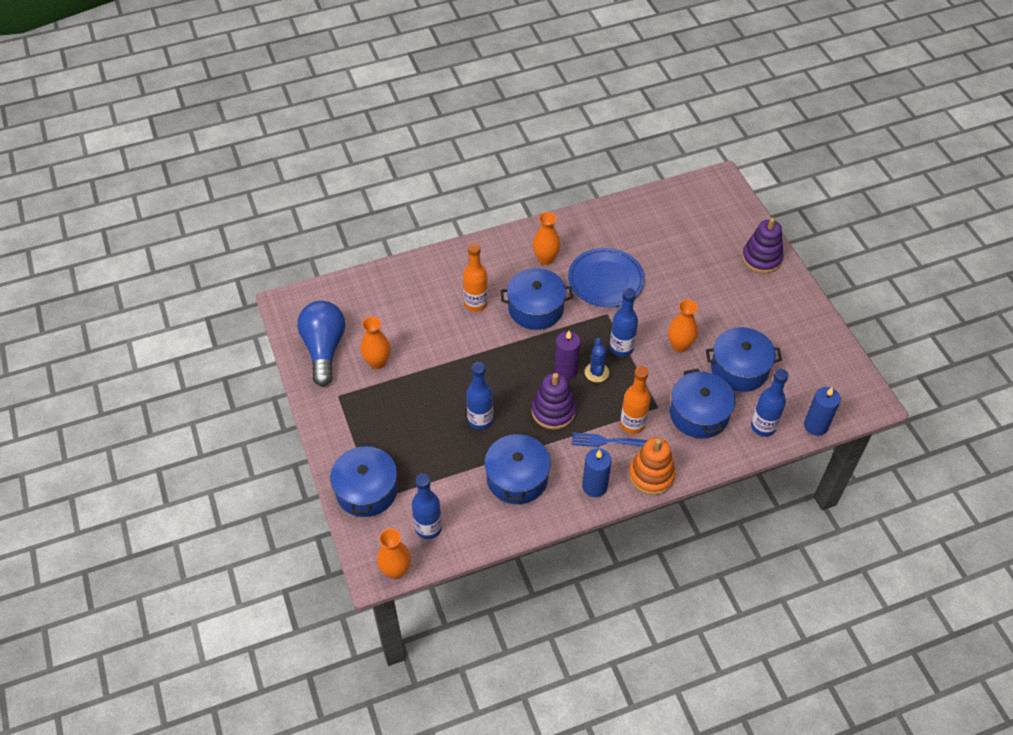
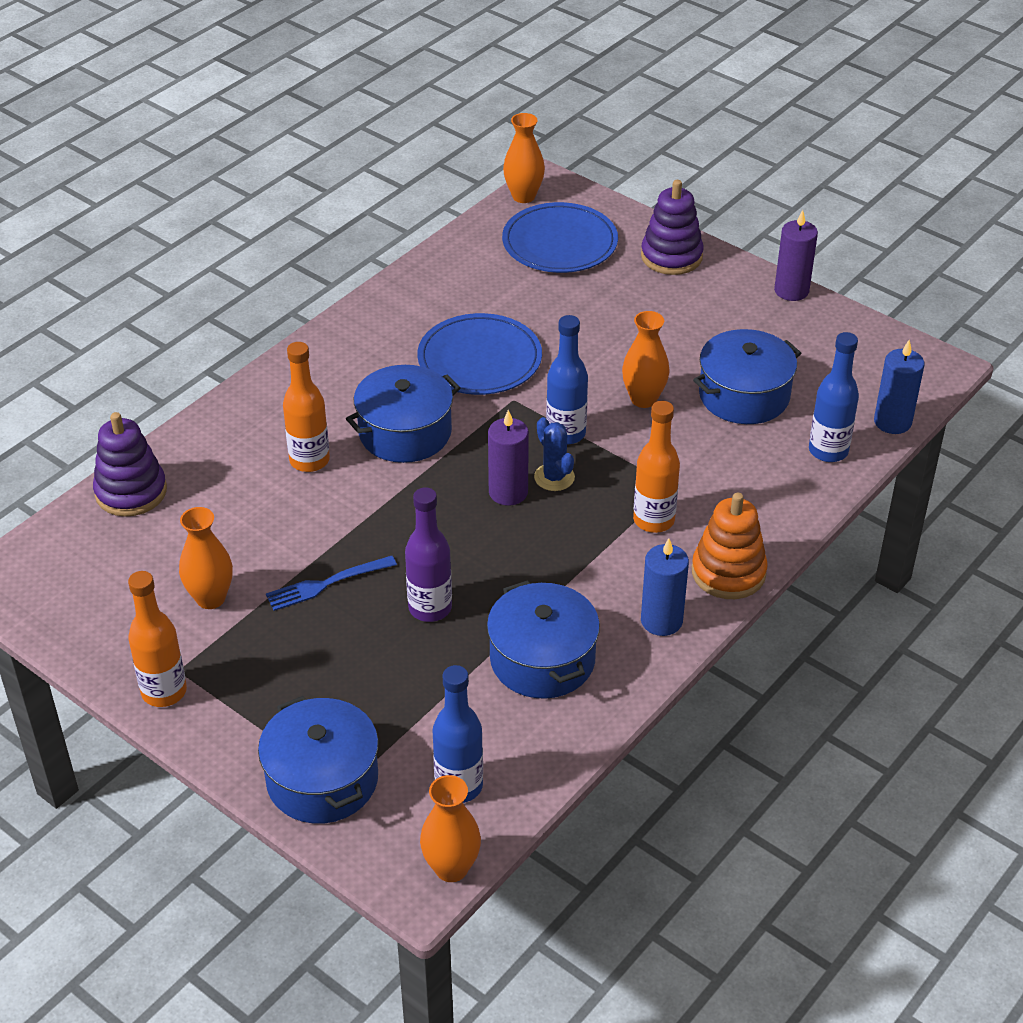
camera: 30 degrees left, 10 degrees down
(324, 348) = (108, 615): blue light bulb -> none
(324, 404) = (164, 692): none -> orange bottle
(480, 420) = (430, 608): blue bottle -> purple bottle
(545, 259) = (372, 365): orange vase -> orange vase (523, 196)
(553, 411) = (529, 551): purple stacking toy -> purple stacking toy (131, 492)
(608, 441) = (636, 556): blue fork -> blue fork (327, 584)
(699, 414) = (733, 471): blue pot -> none
(702, 222) = (560, 243): none -> blue plate
(818, 312) = (791, 291): none -> purple candle

